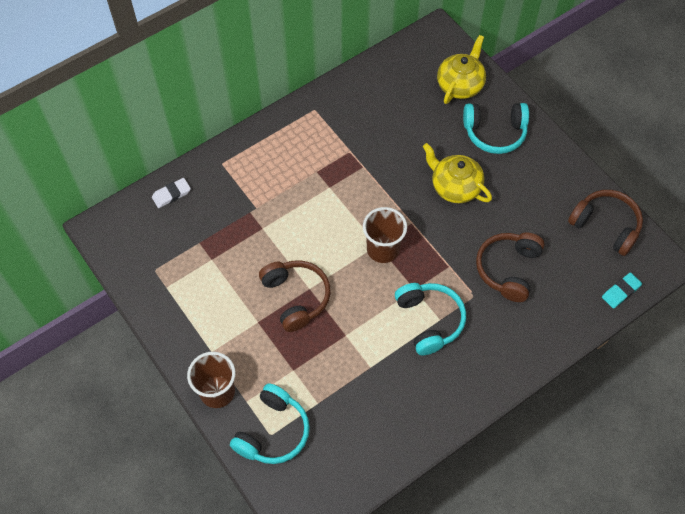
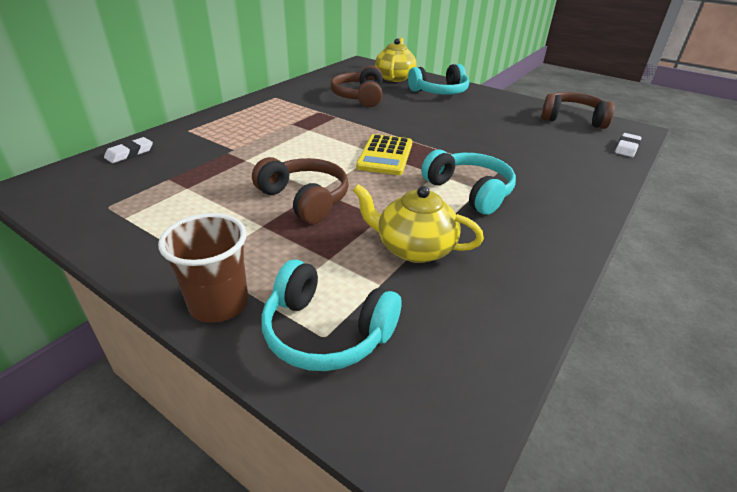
camera: 20 degrees left, 25 degrees down
(273, 432) = (326, 332): turquoise headphones -> turquoise headphones turned 105 degrees clockwise
(383, 249) = (385, 155): brown cup -> yellow calculator
(455, 187) = (428, 117): yellow teapot -> yellow teapot (414, 248)
(508, 269) = (516, 150): brown headphones -> brown headphones (359, 97)
(621, 291) = (627, 148): turquoise eraser -> white eraser

